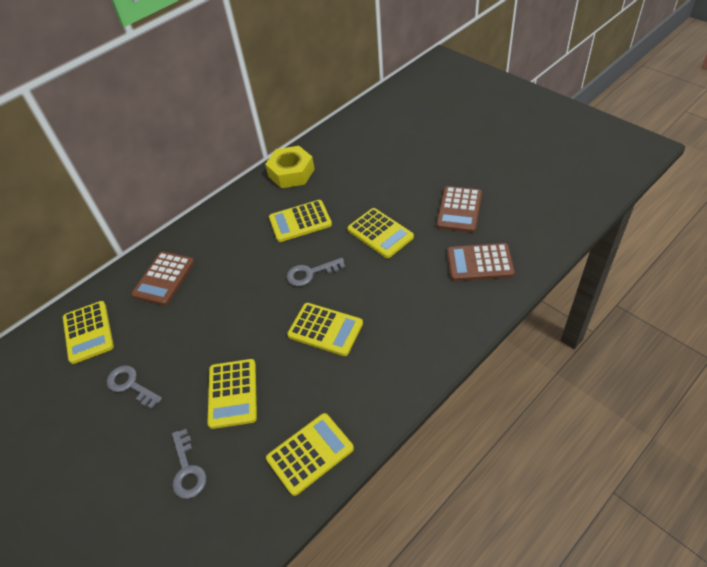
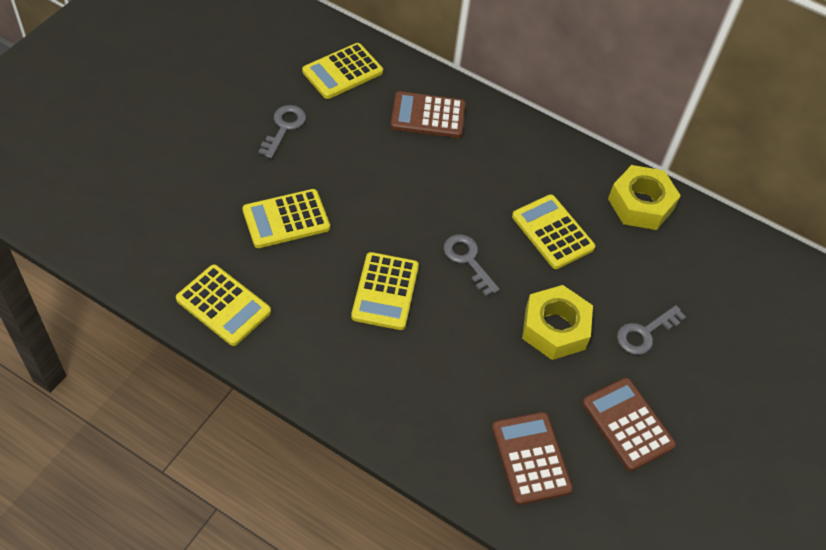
camera: 65 degrees right, 5 degrees up
(187, 470) = (195, 202): grey key -> grey key (645, 333)
(380, 233) = (555, 328): yellow calculator -> yellow nut
(459, 210) = (627, 424): brown calculator -> brown calculator turned 60 degrees clockwise

